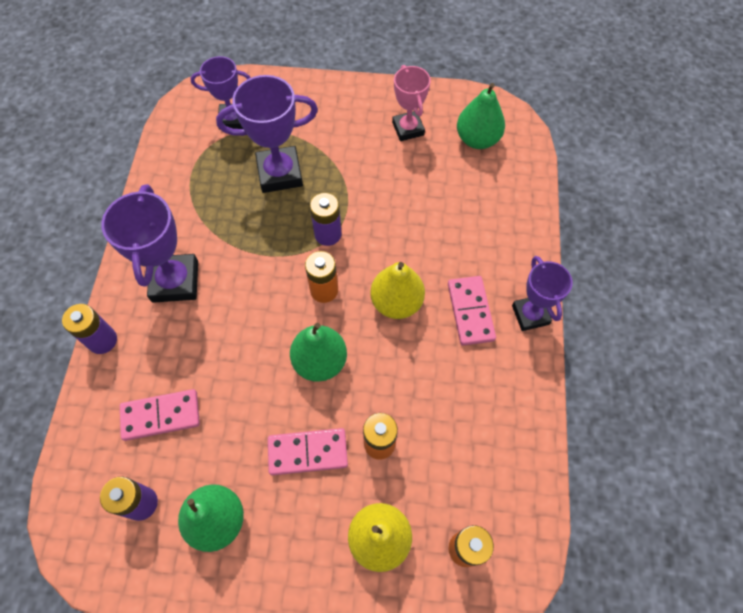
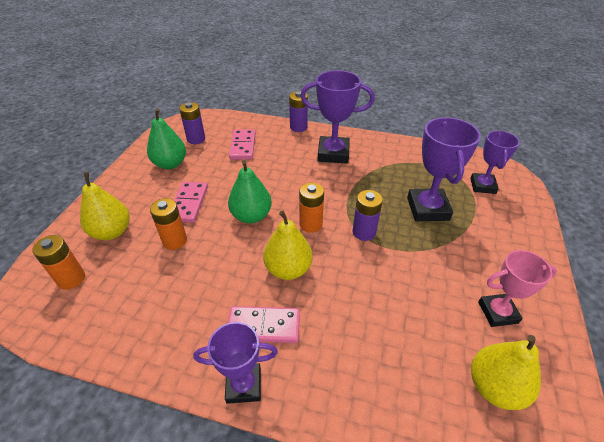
camera: 100 degrees right, 20 degrees down
(477, 139) = (494, 387): green pear -> yellow pear

